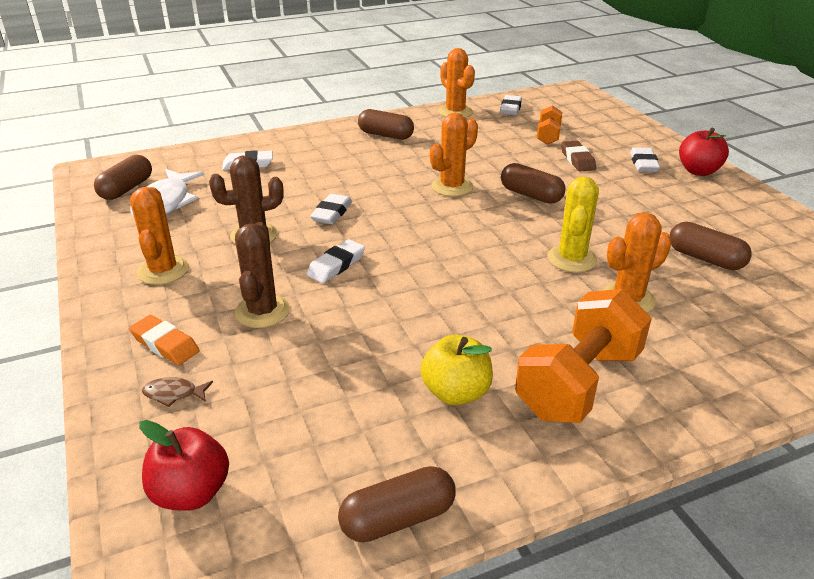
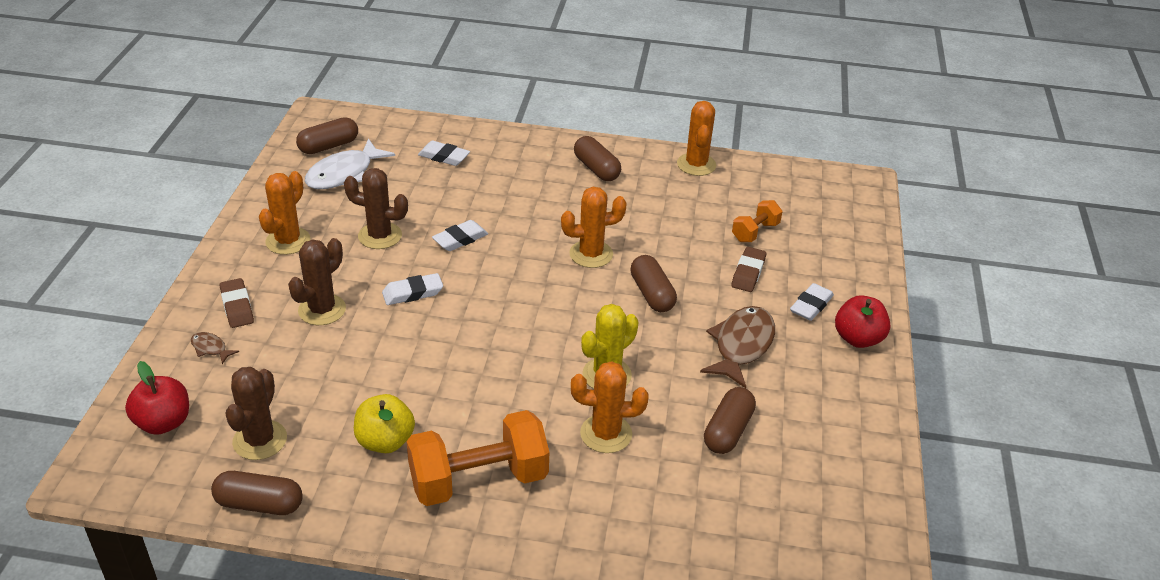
camera: 30 degrees right, 5 degrees up
(165, 344) = (237, 307): orange eraser -> brown eraser
(326, 454) = (260, 440): none -> brown cactus
(510, 109) = (759, 181): white eraser -> none
(636, 203) = (741, 346): none -> brown fish
(705, 258) = (728, 431): brown capsule -> brown capsule turned 45 degrees clockwise

